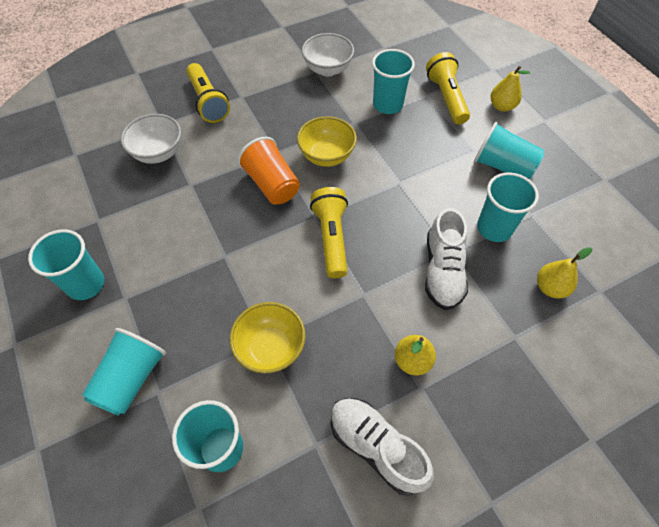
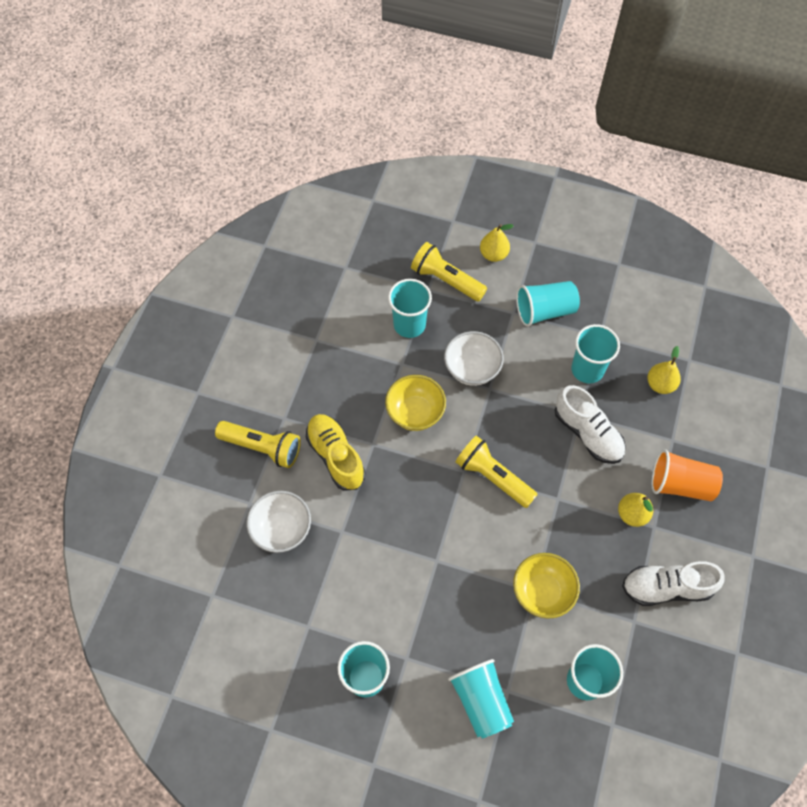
camera: 45 degrees left, 5 degrees up
(243, 140) = (336, 456): none -> yellow shoe
(272, 184) = (403, 474): orange cup -> orange cup (680, 484)
(328, 69) = (324, 329): white bowl -> white bowl (472, 369)

